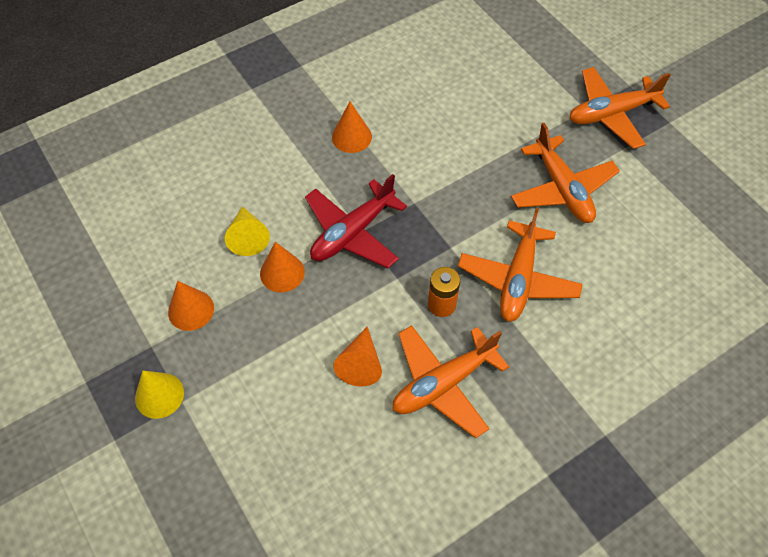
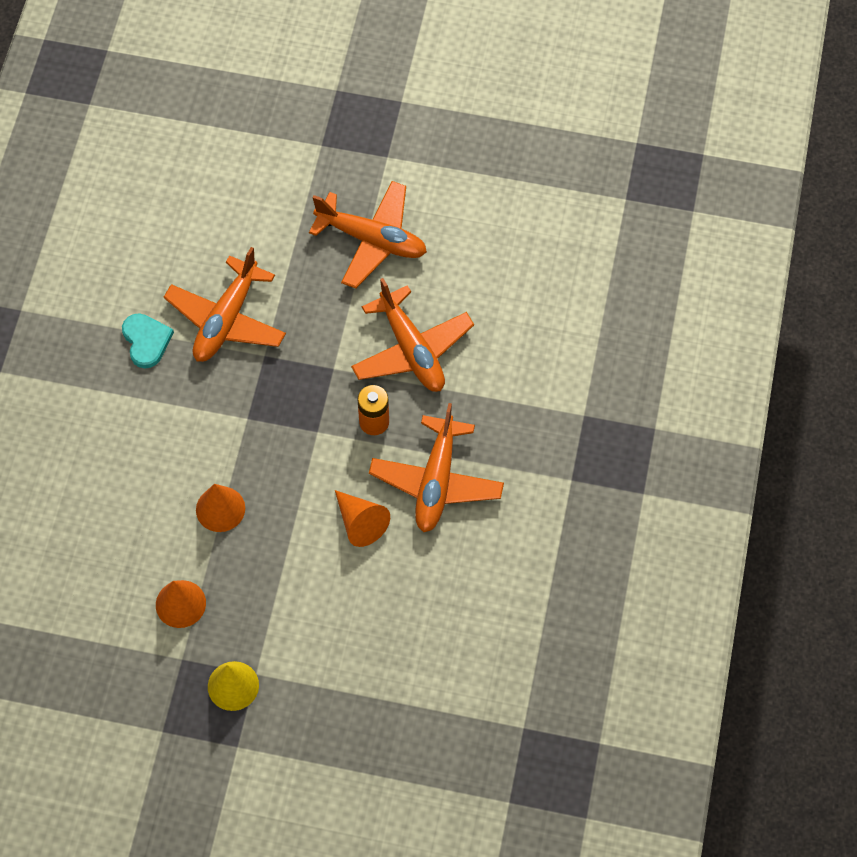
camera: 45 degrees left, 5 degrees up
(248, 237) = (158, 505): yellow cone -> none
(351, 137) = (146, 341): orange cone -> turquoise heart
(352, 232) = (241, 425): red plane -> none
(611, 114) = (347, 132): orange plane -> orange plane (226, 319)

